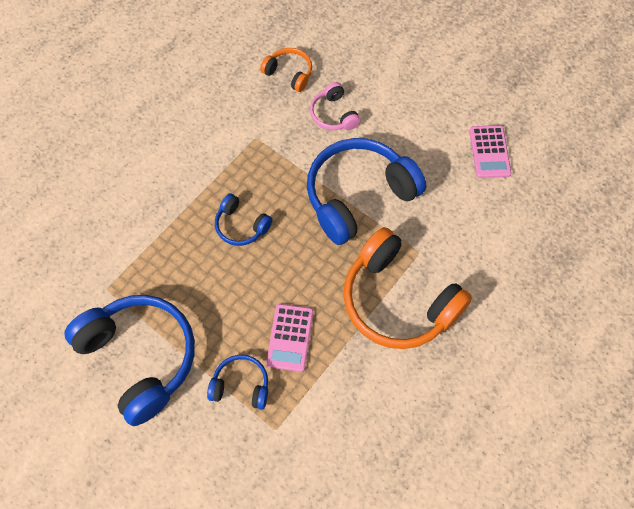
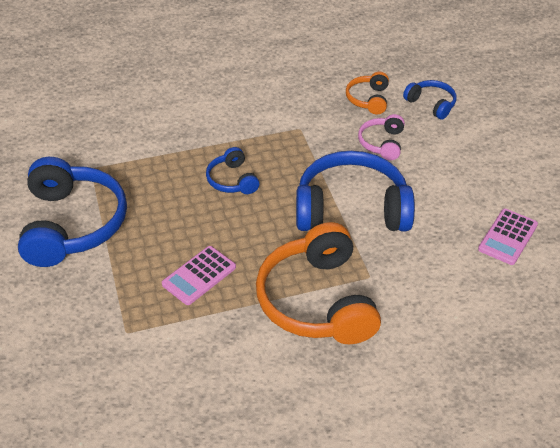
camera: 35 degrees right, 20 degrees down
(241, 385) = (128, 286): blue headphones -> blue headphones (431, 104)
(289, 73) = (368, 99): orange headphones -> orange headphones turned 150 degrees counterclockwise

